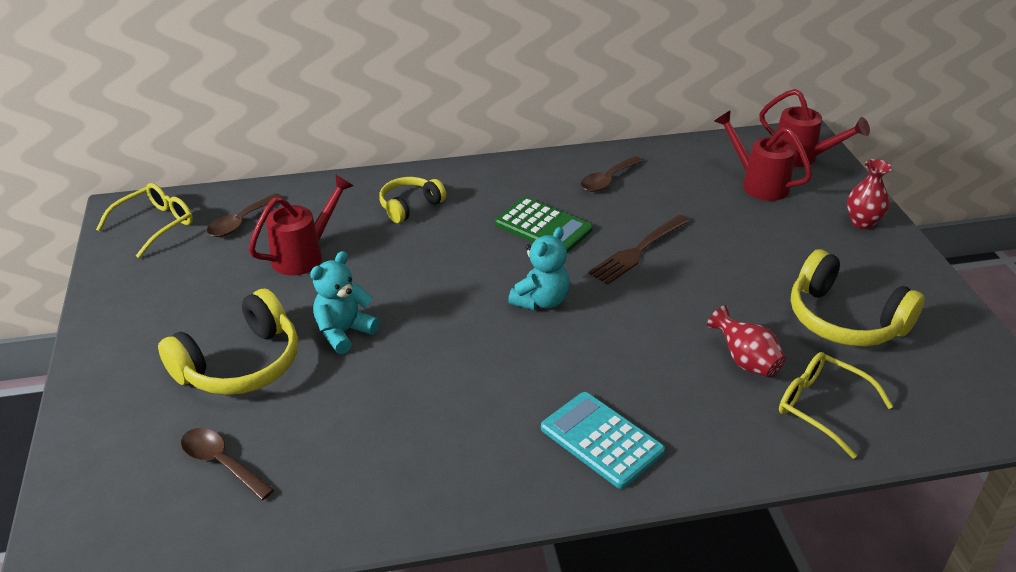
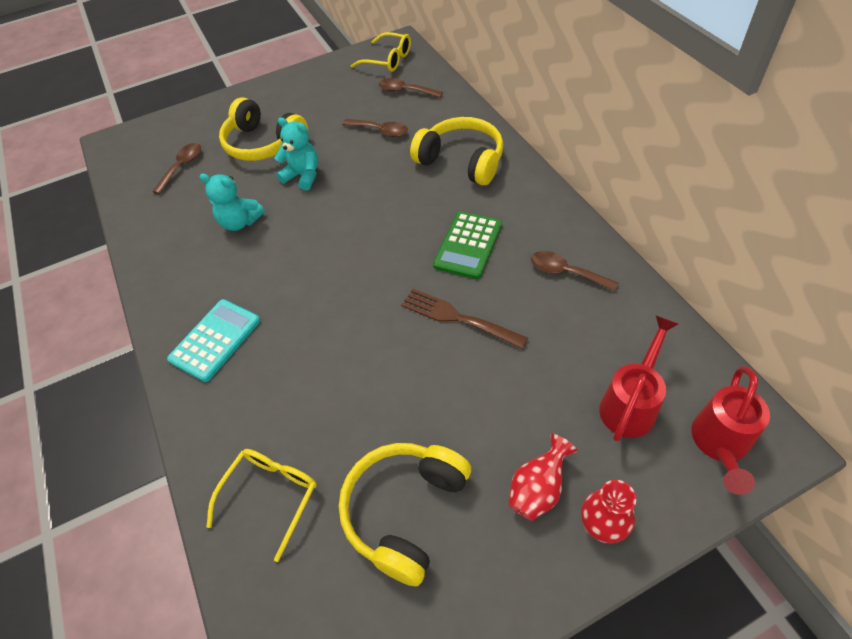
camera: 80 degrees right, 15 degrees up
(305, 255) = (380, 131): red watering can -> brown spoon
(410, 206) = (461, 161): yellow headphones -> yellow headphones, size x1.66
(541, 301) = (366, 268): turquoise teddy bear -> turquoise teddy bear (240, 222)
(745, 361) = (322, 425): red vase -> red vase (538, 489)

